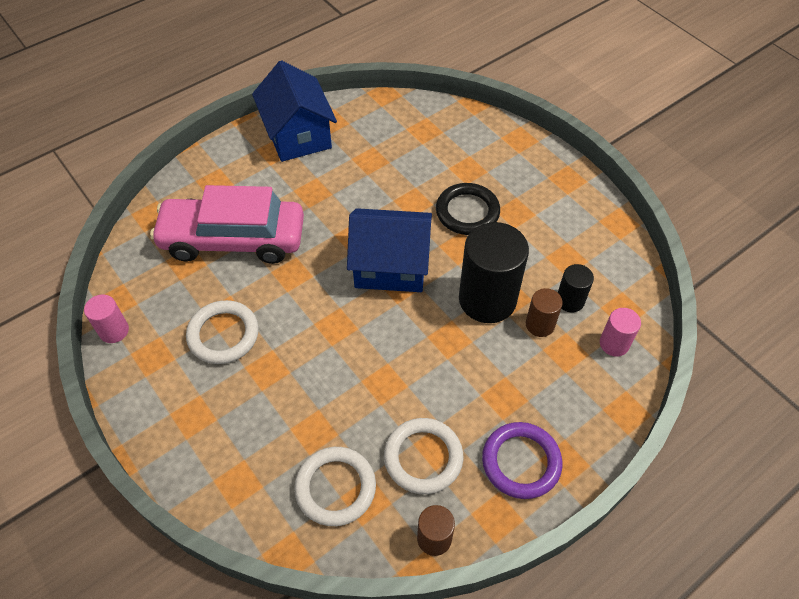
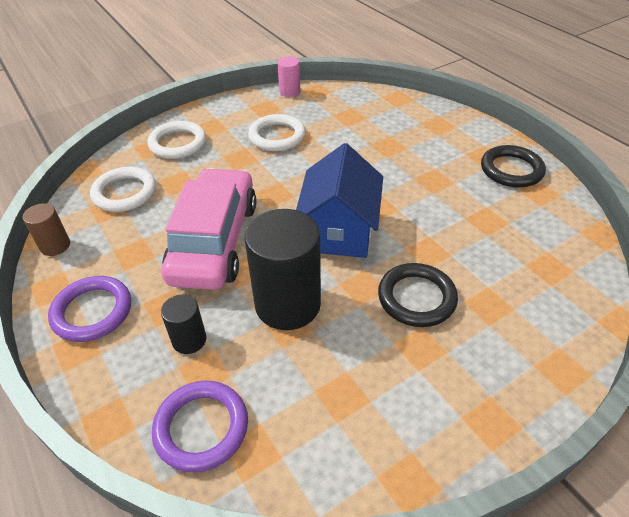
camera: 95 degrees right, 10 degrees down
(233, 239) = (373, 137): pink car -> pink car (215, 241)
(298, 135) = (511, 170): blue house -> black ring
(423, 457) = (127, 243): white ring -> white ring (178, 143)
(540, 324) = (245, 350): brown cylinder -> none
(570, 300) = (274, 388): black cylinder -> black cylinder (189, 340)
(614, 344) = (201, 428): pink cylinder -> purple ring

